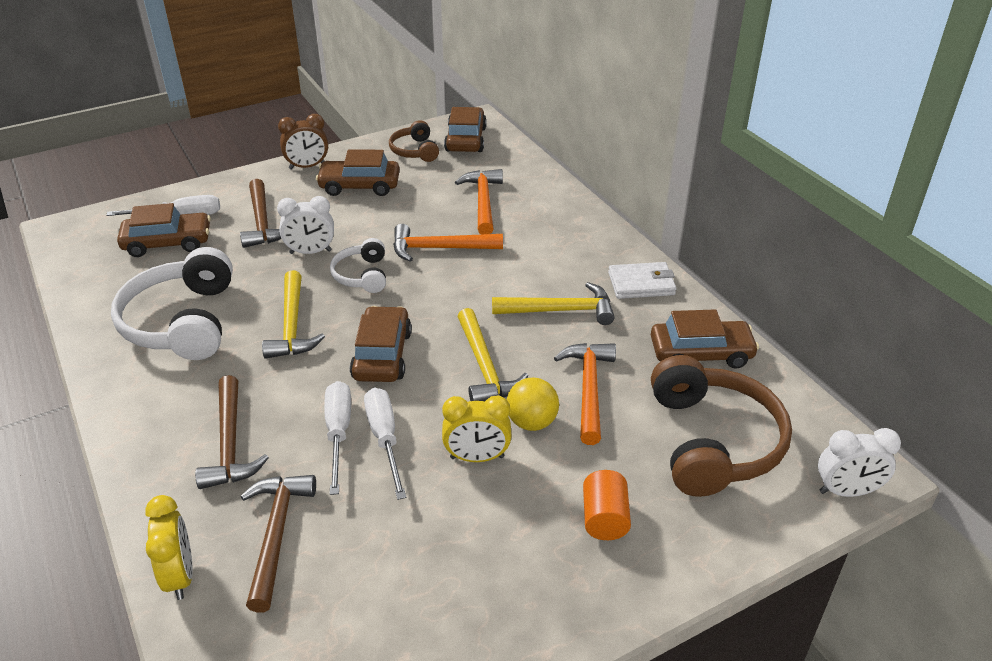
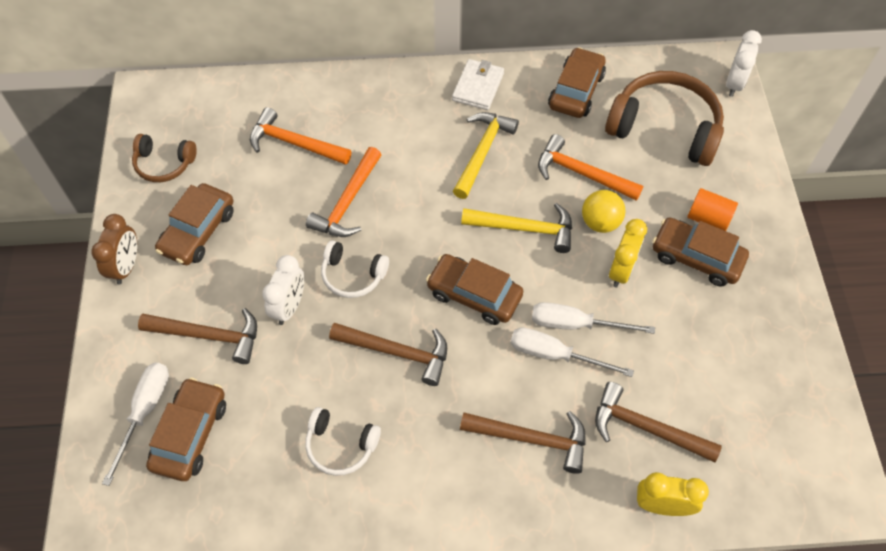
camera: 65 degrees left, 20 degrees up
(182, 322) = (340, 445): white headphones -> white headphones, size x0.53
(292, 325) = (397, 352): yellow hammer -> brown hammer
(465, 139) = (174, 115): brown car -> brown car (696, 257)

